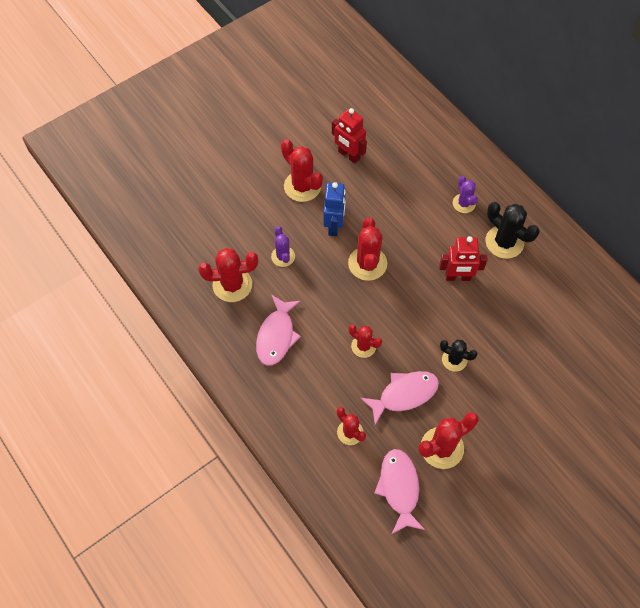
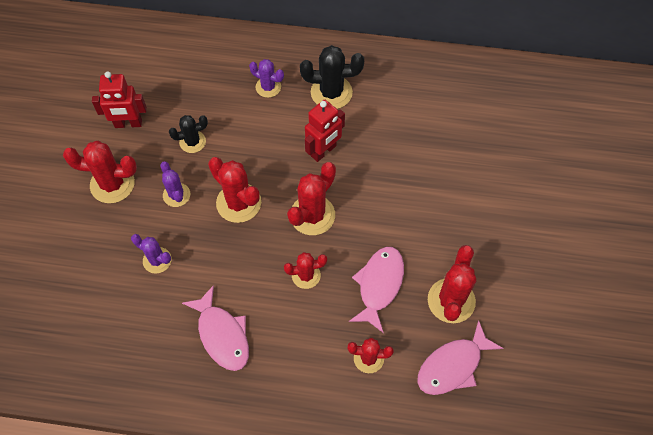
camera: 45 degrees left, 0 degrees up
(232, 285) = (134, 326): red cactus -> red cactus (312, 215)
(334, 226) = (176, 195): blue robot -> purple cactus
(399, 488) = (453, 366): pink fish -> pink fish turned 75 degrees counterclockwise
(454, 360) = (388, 220): black cactus -> black cactus (192, 142)

